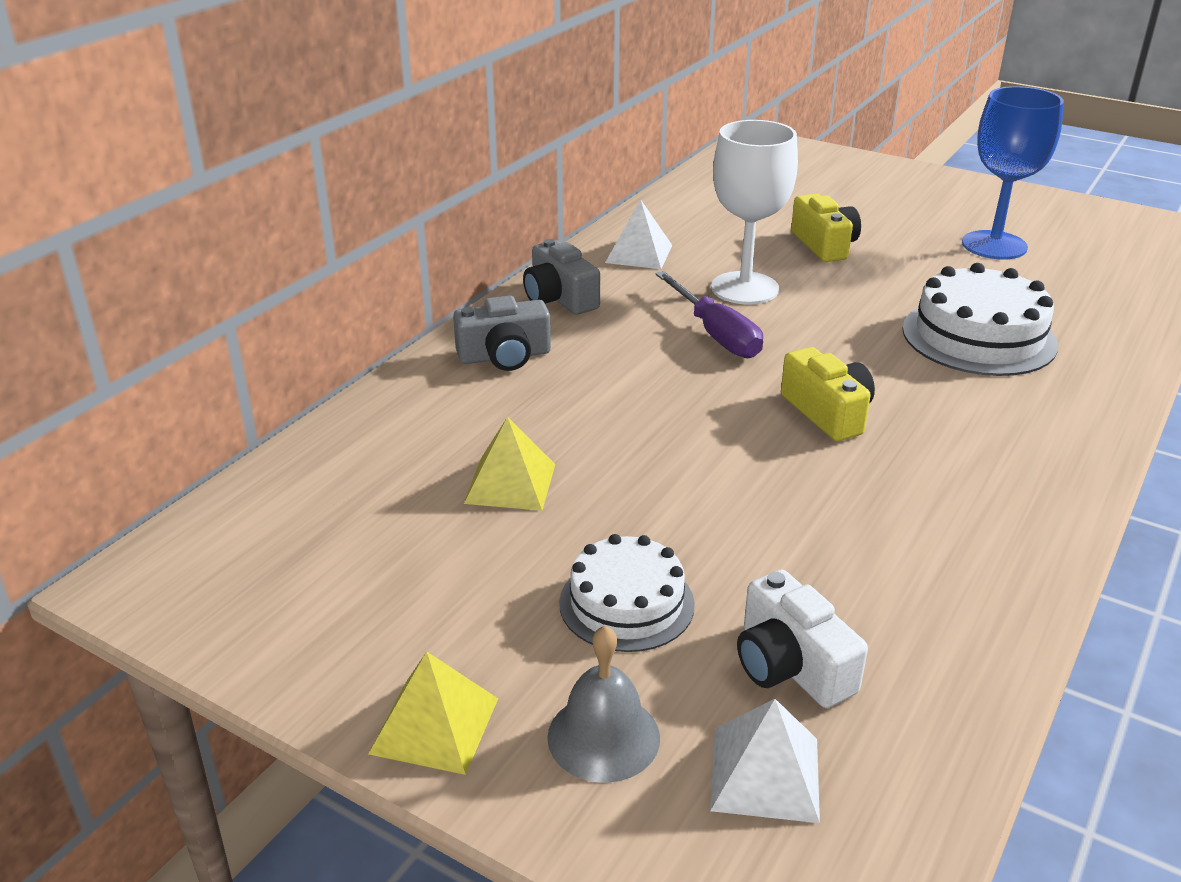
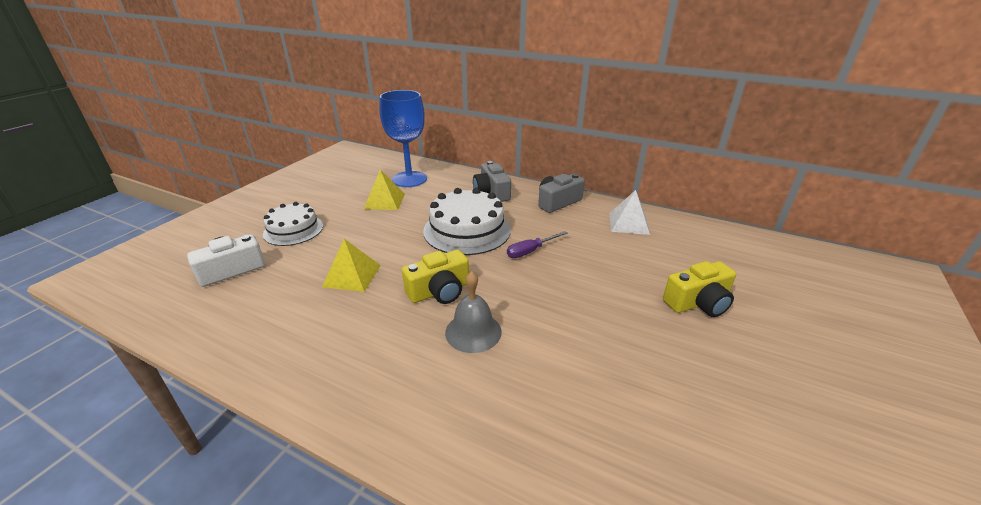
camera: 85 degrees right, 0 degrees up
(434, 725) = (250, 198): yellow pyramid -> yellow pyramid (352, 275)
(603, 737) = (222, 228): grey bell -> grey bell (473, 332)
(716, 334) = (530, 251): purple screwdriver -> purple screwdriver, size x0.64
(744, 288) = (599, 262): white goblet -> none
(765, 773) = (177, 262): white pyramid -> none
(979, 337) = (563, 383): white cake -> white cake (467, 230)
(994, 245) = (787, 429): blue goblet -> blue goblet (409, 179)

